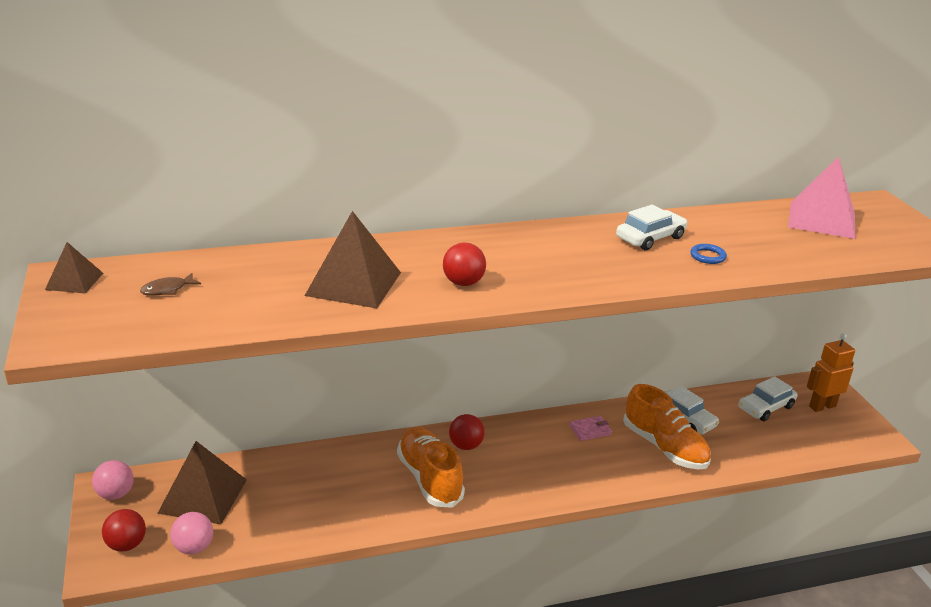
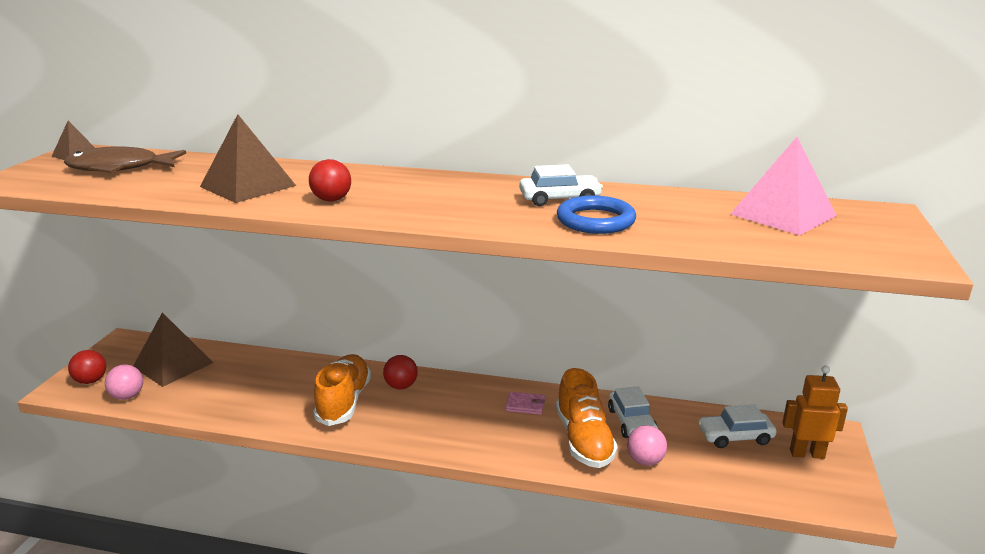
camera: 30 degrees right, 5 degrees down
(115, 494) = (123, 347): pink ball -> pink ball (645, 461)
(167, 290) = (120, 168): brown fish -> brown fish, size x2.33
(707, 256) = (595, 220): blue ring -> blue ring, size x2.00

